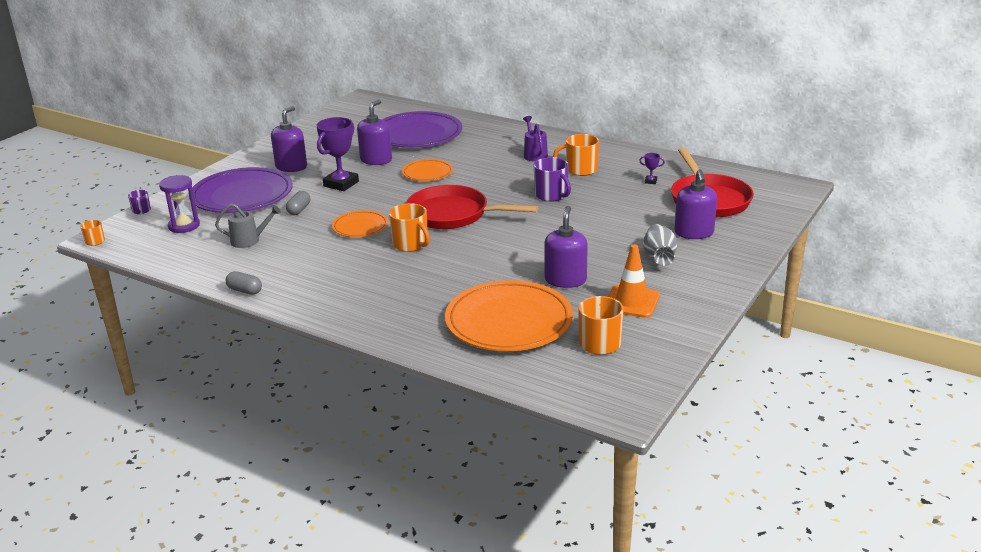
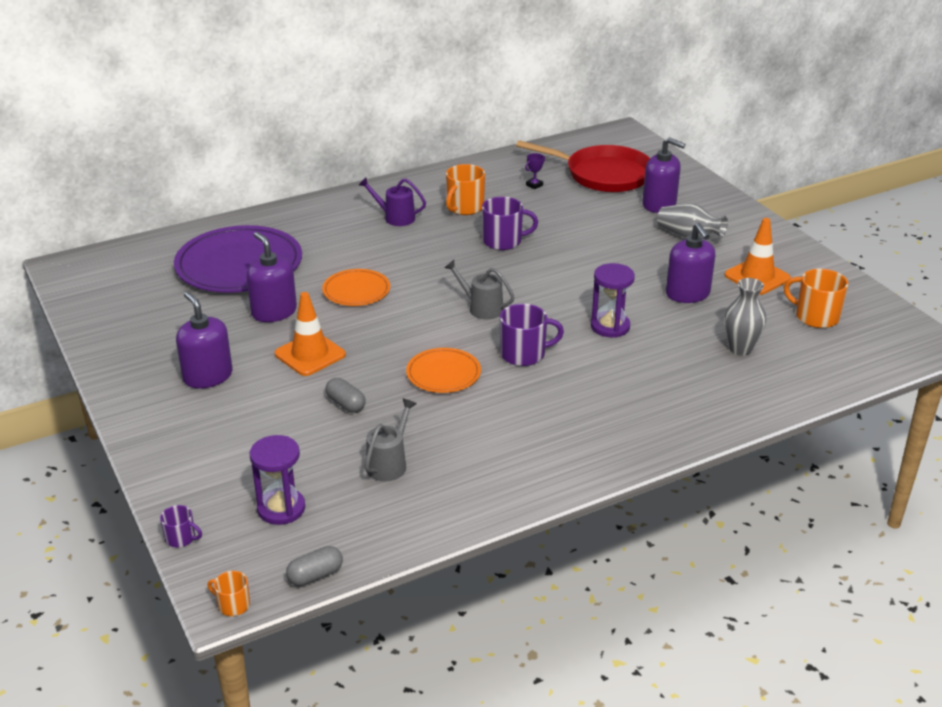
camera: 60 degrees left, 5 degrees up
(242, 195) = (245, 437): purple plate -> none
(245, 291) = (522, 499): grey capsule -> grey capsule (315, 575)
(341, 184) = (310, 354): purple trophy -> orange traffic cone
(411, 244) = (524, 354): orange mug -> purple mug
(453, 214) = (481, 308): red pan -> grey watering can
(481, 263) = (610, 326): none -> purple hourglass
(509, 321) = (740, 349): orange plate -> grey vase
(565, 280) = (687, 294): purple soap dispenser -> purple soap dispenser turned 150 degrees counterclockwise

